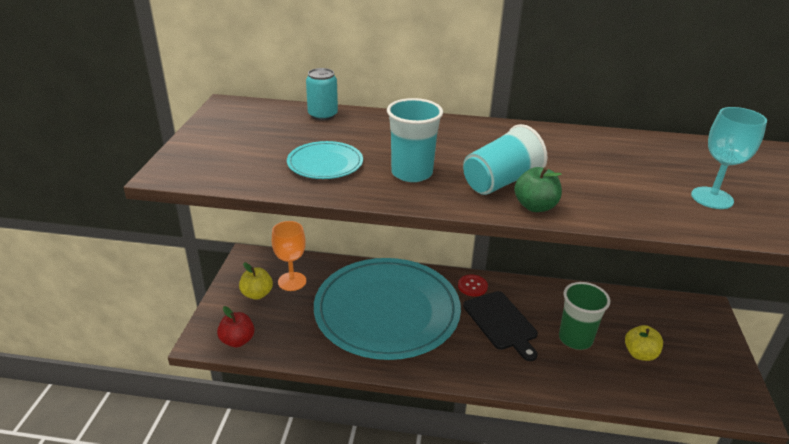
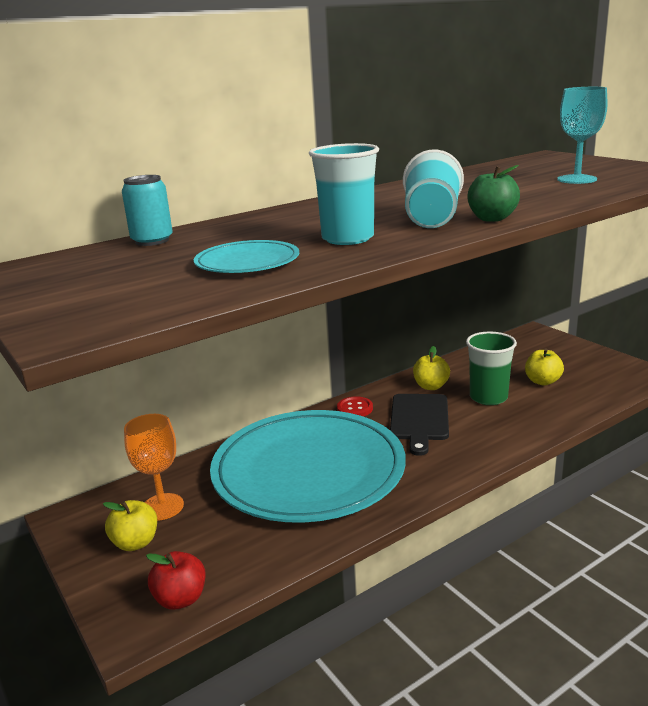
camera: 40 degrees left, 10 degrees down
(501, 322) = (419, 419): black cutting board -> black cutting board turned 75 degrees clockwise
(547, 302) = (431, 386): none -> yellow apple

